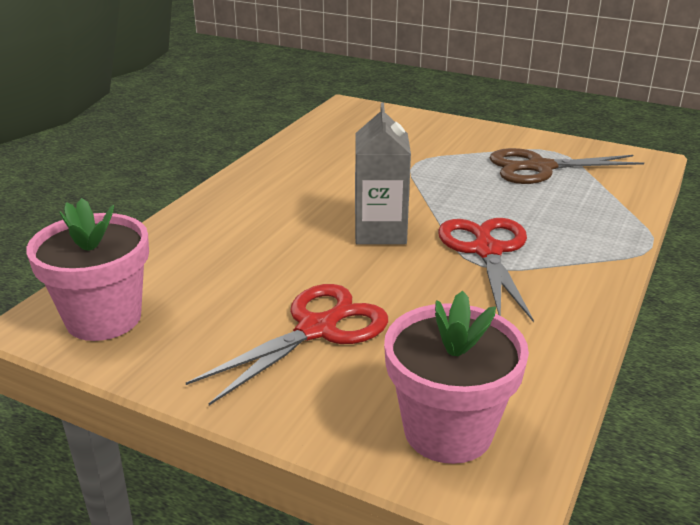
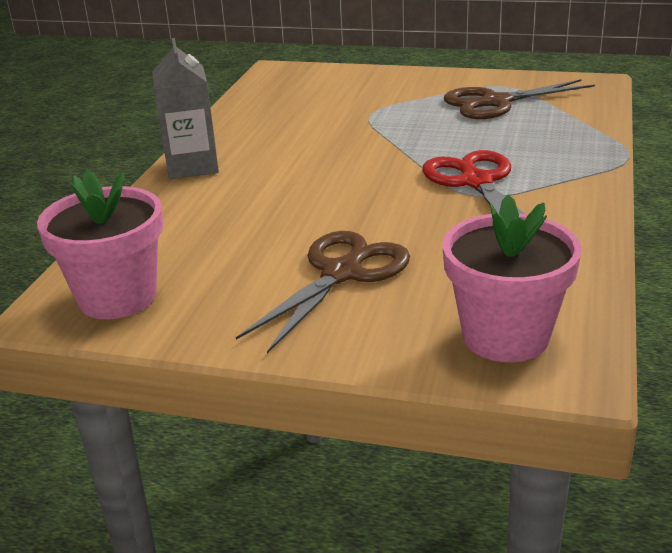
camera: 10 degrees left, 0 degrees up
(318, 329) = (342, 273): red scissors -> brown scissors
(380, 232) = (364, 180): grey carton -> grey carton (192, 166)

